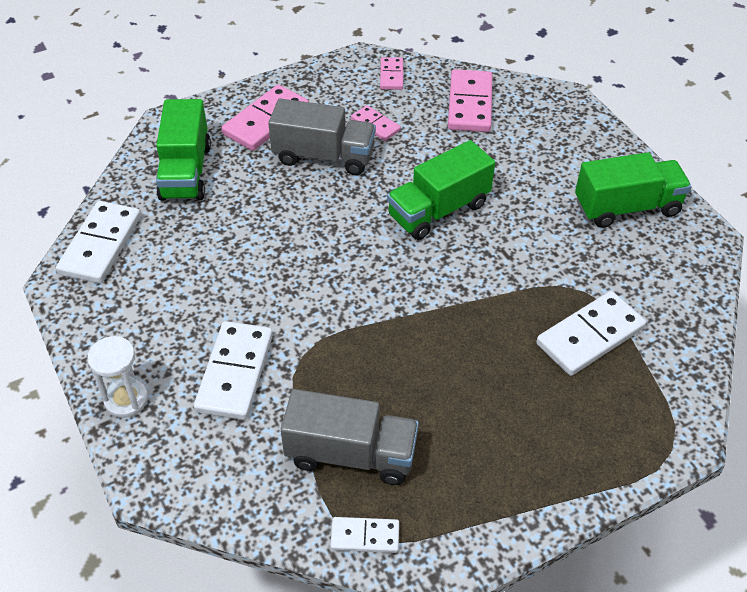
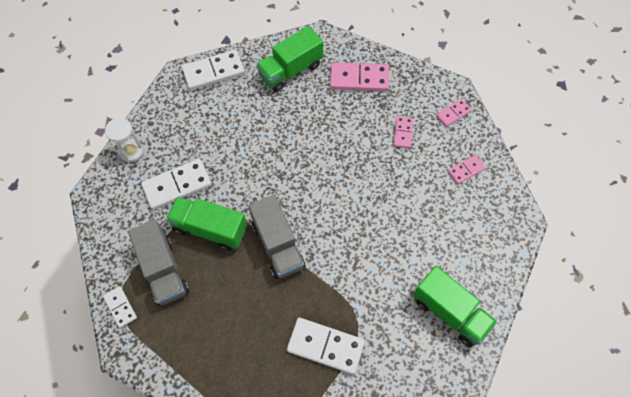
camera: 55 degrees right, 15 degrees up
(323, 156) = (355, 124): grey truck -> grey truck (277, 245)
(438, 210) = (361, 208): green truck -> green truck (210, 229)
(469, 104) = (466, 170): pink domino -> pink domino, size x0.56

